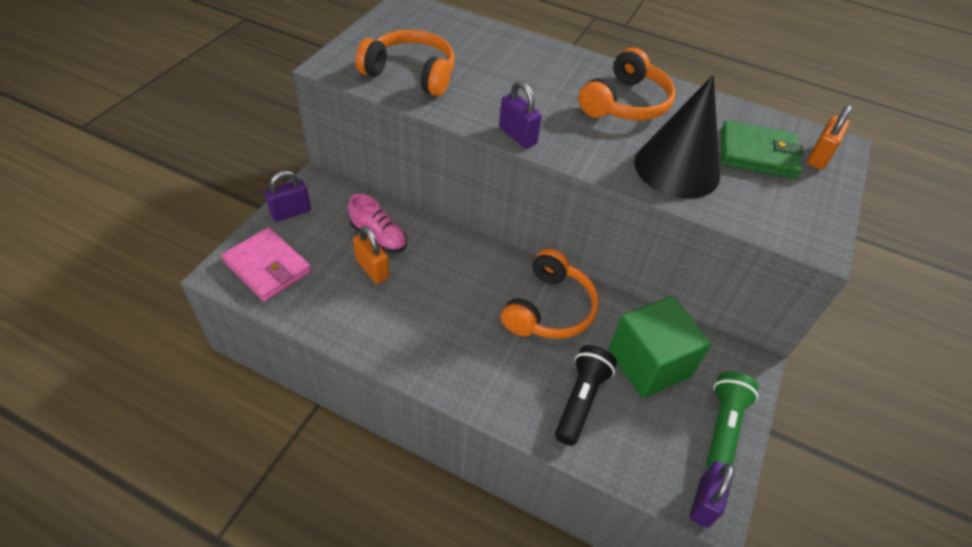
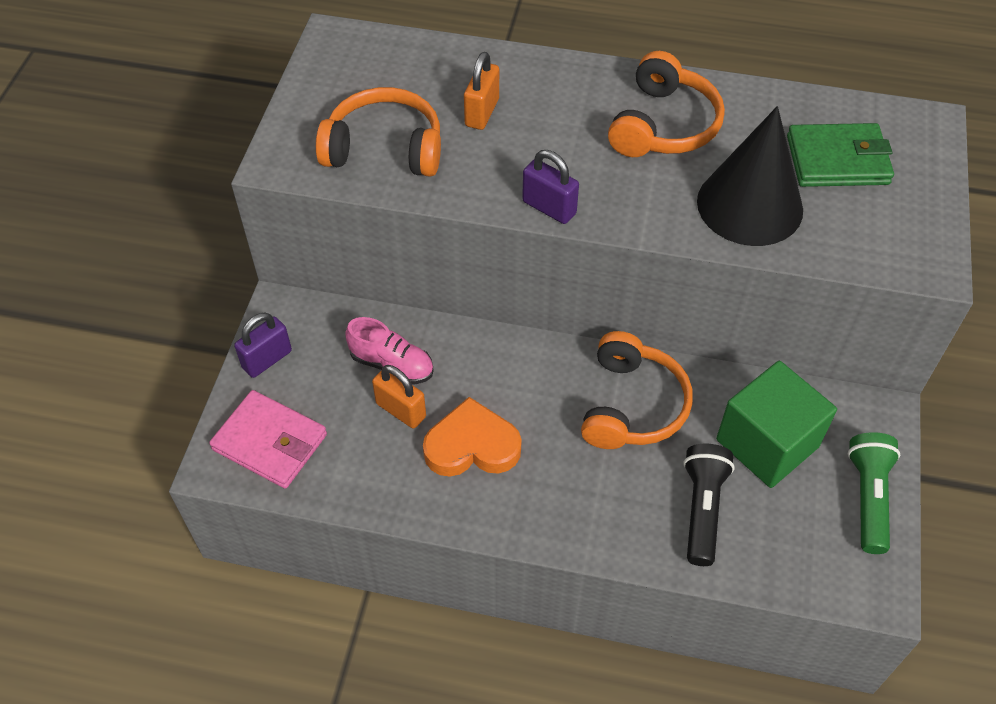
camera: 10 degrees left, 5 degrees up
(415, 307) = (472, 446): none -> orange heart
(704, 502) = (868, 589): purple padlock -> none
(819, 157) = (909, 146): orange padlock -> orange padlock (482, 112)

